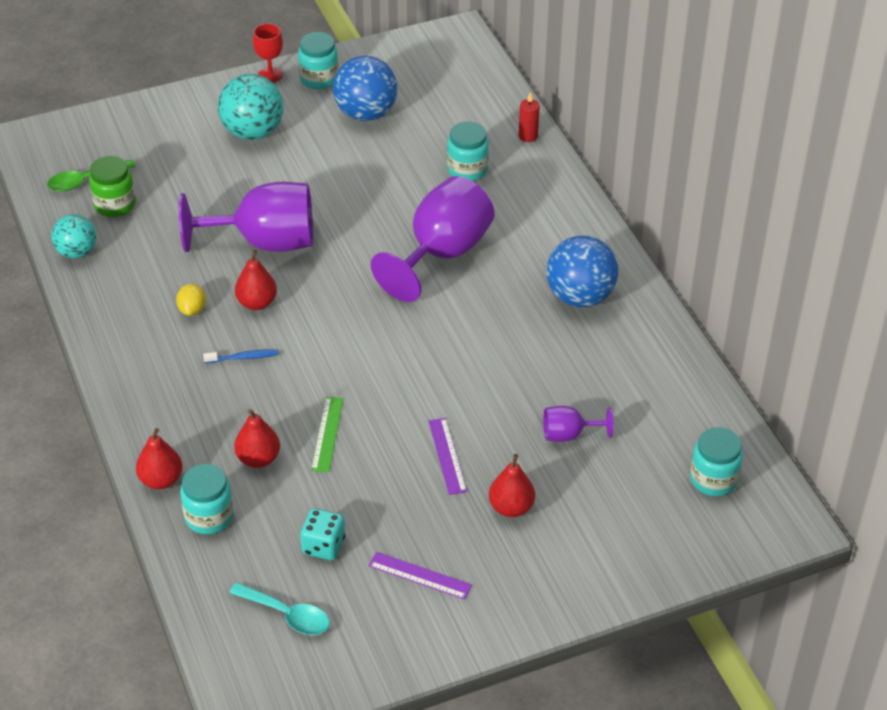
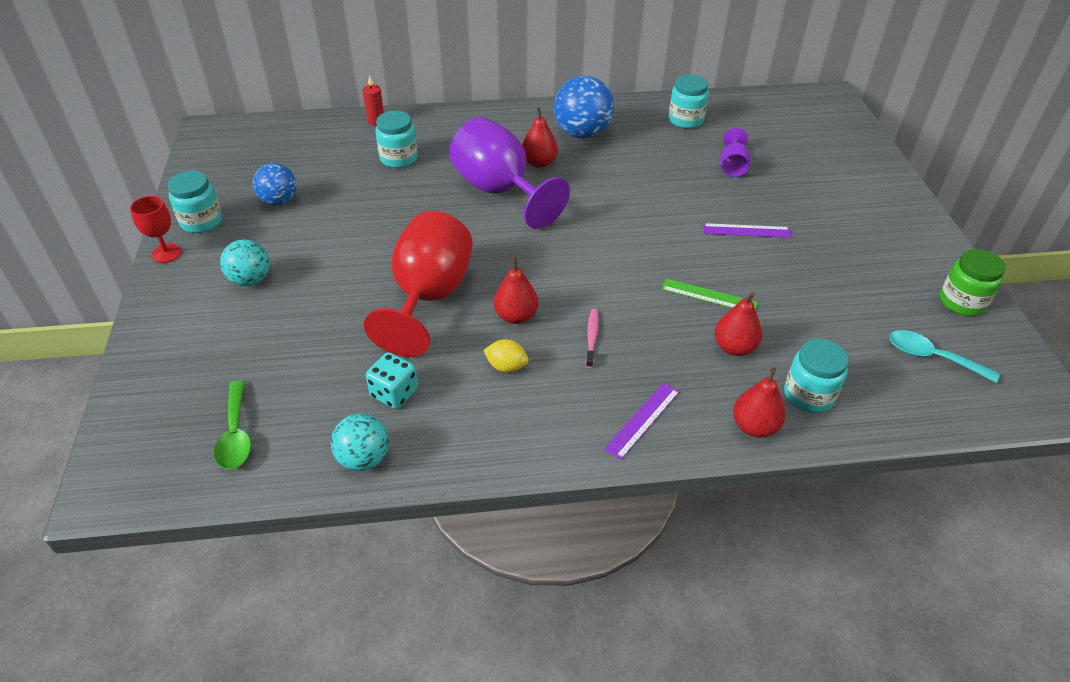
camera: 75 degrees left, 0 degrees up
(114, 205) = (298, 411): green jar -> green jar (961, 302)
(243, 357) = (591, 338): blue toothbrush -> pink toothbrush
(253, 132) = (250, 280): turquoise ball -> turquoise ball, size x0.63
(264, 242) = (428, 297): purple goblet -> red goblet
(287, 615) = (932, 357): turquoise spoon -> turquoise spoon turned 105 degrees counterclockwise
(323, 546) = (847, 320): turquoise dice -> turquoise dice (394, 393)
(366, 113) = (279, 201): blue ball -> blue ball, size x0.63
(420, 576) = (881, 269): purple ruler -> purple ruler (643, 420)
(511, 507) = (807, 208): red pear -> red pear (539, 162)
(713, 479) = (786, 116): turquoise jar -> turquoise jar (685, 120)

